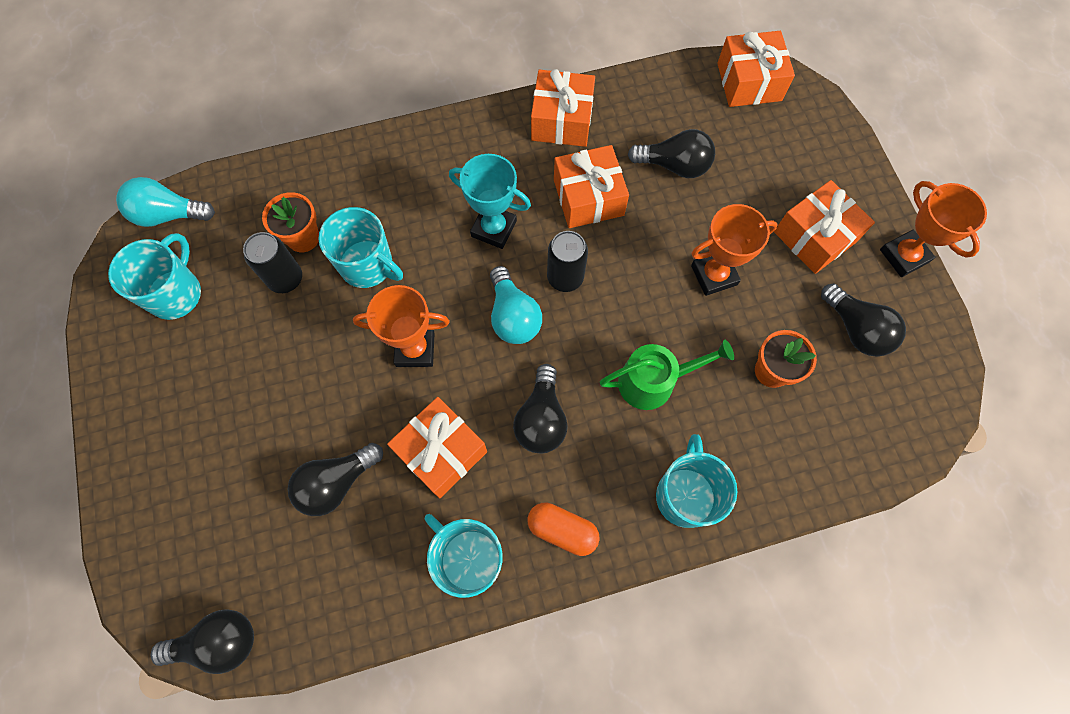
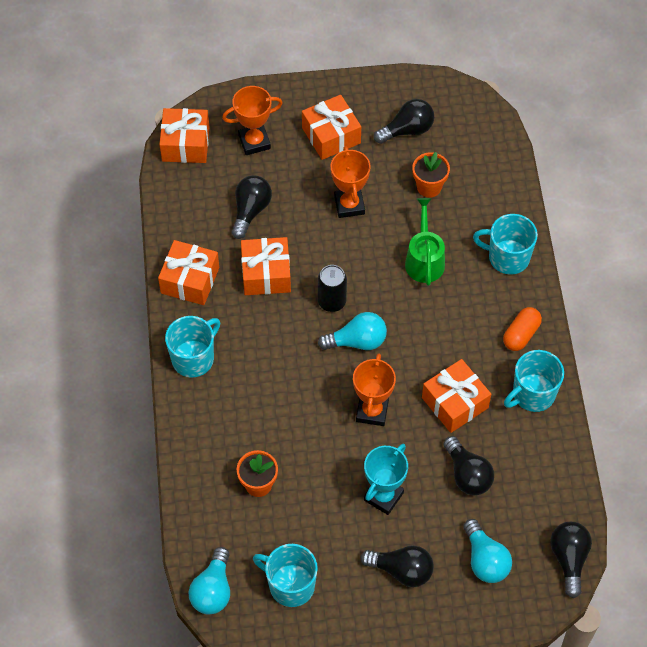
camera: 80 degrees left, 10 degrees down
(214, 523) = (485, 560): none -> turquoise light bulb
(285, 278) = (293, 500): black can -> none
(368, 265) = (294, 438): turquoise mug -> turquoise mug (194, 358)
(494, 229) = (280, 344): turquoise trophy -> turquoise trophy (383, 496)
(541, 419) = (440, 335): black light bulb -> black light bulb (401, 570)
(904, 256) = (357, 87): orange trophy -> orange trophy (254, 142)

